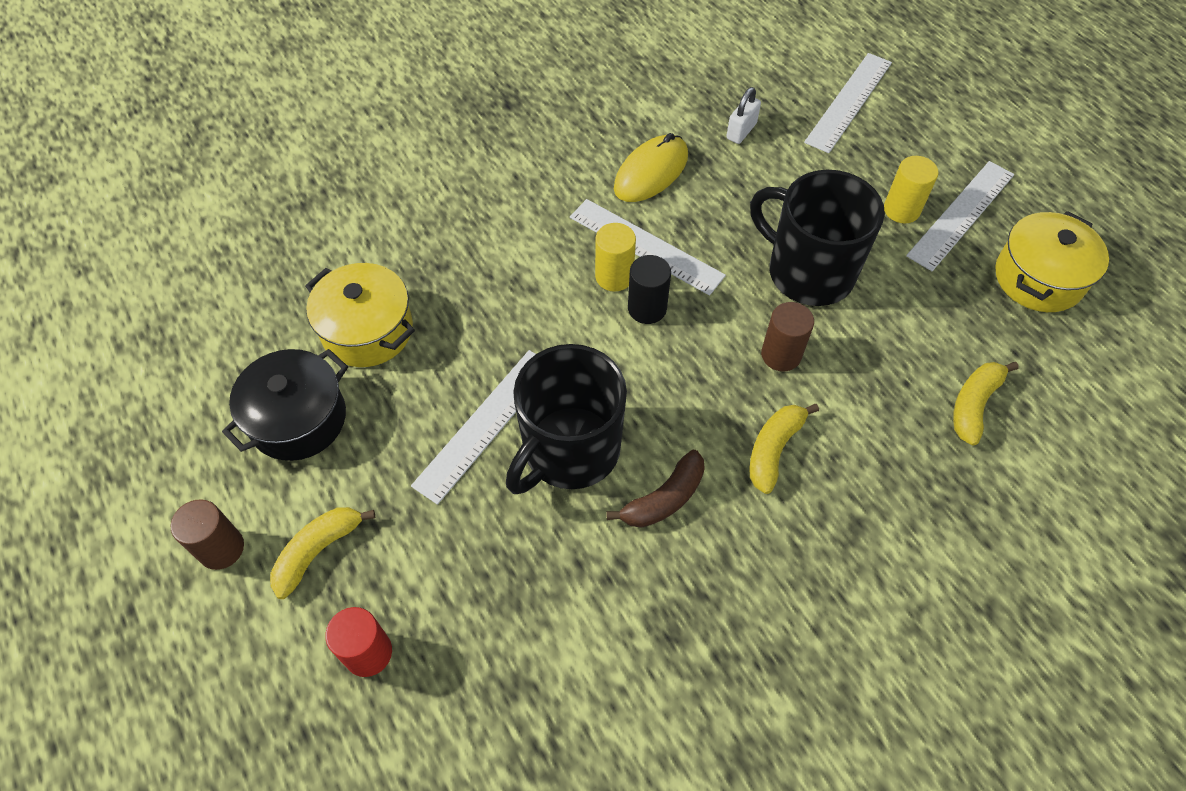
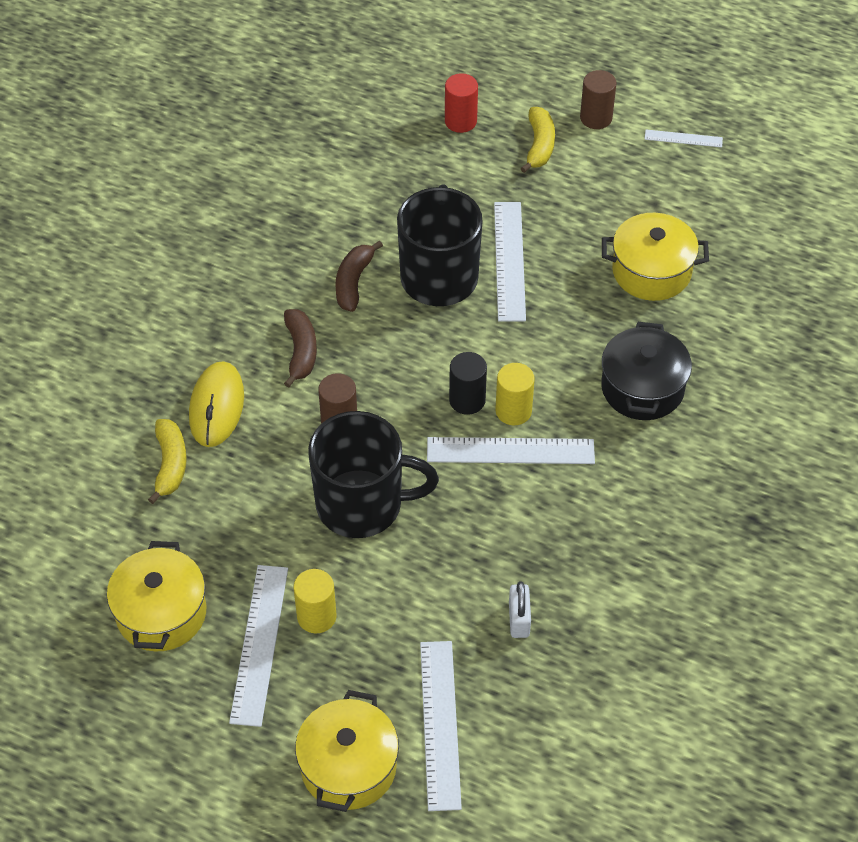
camera: 145 degrees right, 5 degrees down
(170, 457) = (683, 138): none -> white ruler
(298, 419) = (632, 198): black pot -> black pot (642, 388)
(651, 172) = (564, 524): yellow mouse -> yellow mouse (216, 406)
(774, 449) = (301, 351): yellow banana -> brown banana
(933, 110) = (348, 767): none -> yellow pot

